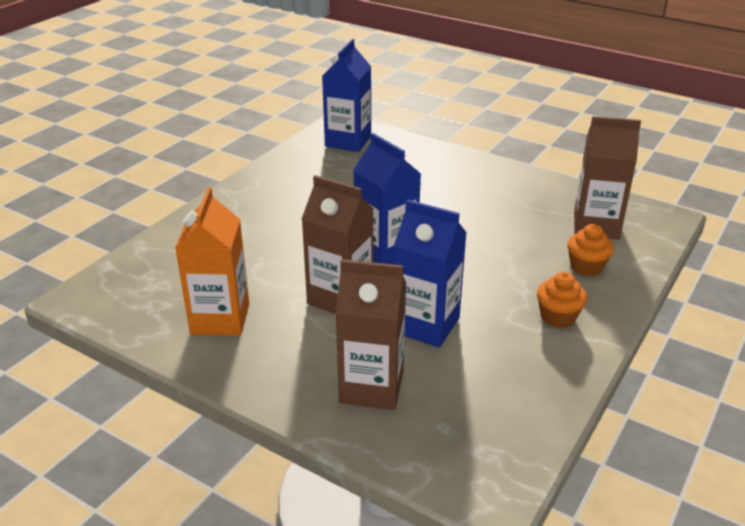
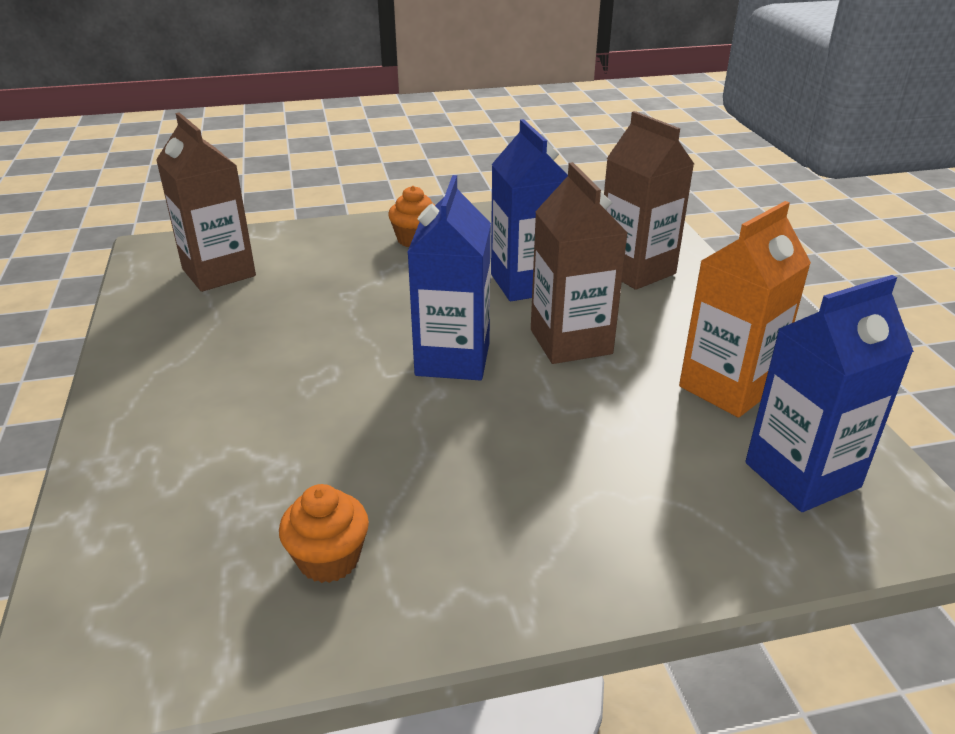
camera: 135 degrees left, 0 degrees up
(348, 141) = (151, 599): blue carton -> blue carton (802, 475)
(586, 267) = (313, 253): orange cupcake -> orange cupcake (329, 559)

